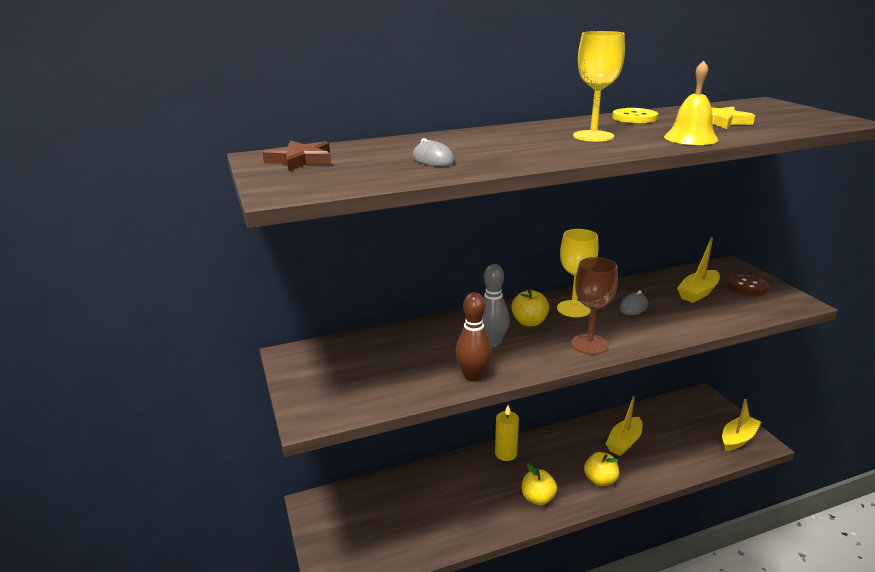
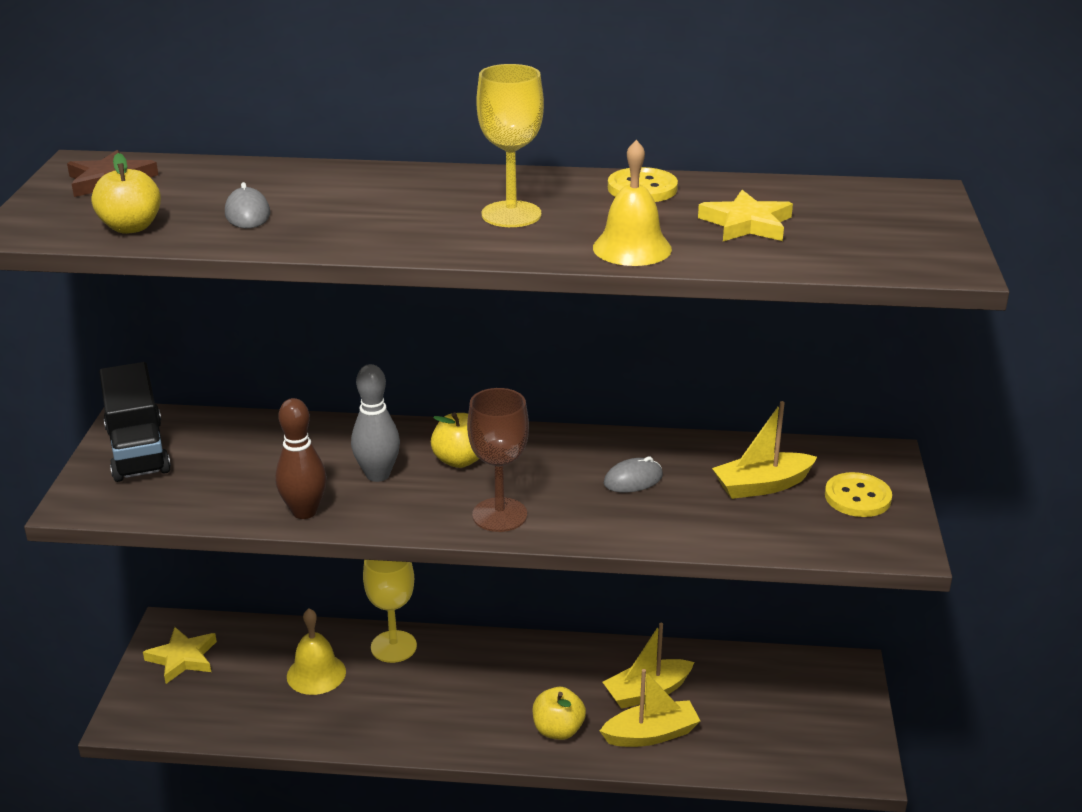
camera: 25 degrees right, 5 degrees up
(316, 371) = (137, 450): none -> black truck
(337, 521) = (183, 658): none -> yellow star
(433, 499) = (316, 674): none -> yellow bell
(506, 453) = (462, 649): yellow candle -> none
(538, 498) = (449, 722): yellow apple -> yellow apple (131, 227)
(573, 309) = (544, 458): yellow goblet -> yellow goblet (393, 647)
(738, 439) = (833, 749): yellow boat -> yellow boat (651, 734)
(747, 286) = (857, 497): brown button -> yellow button

